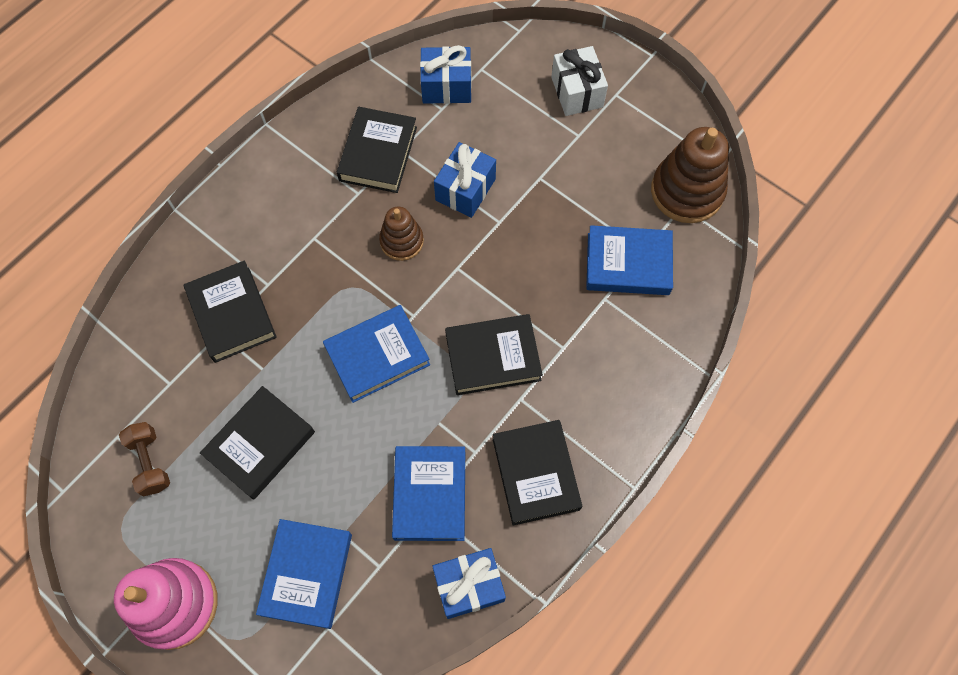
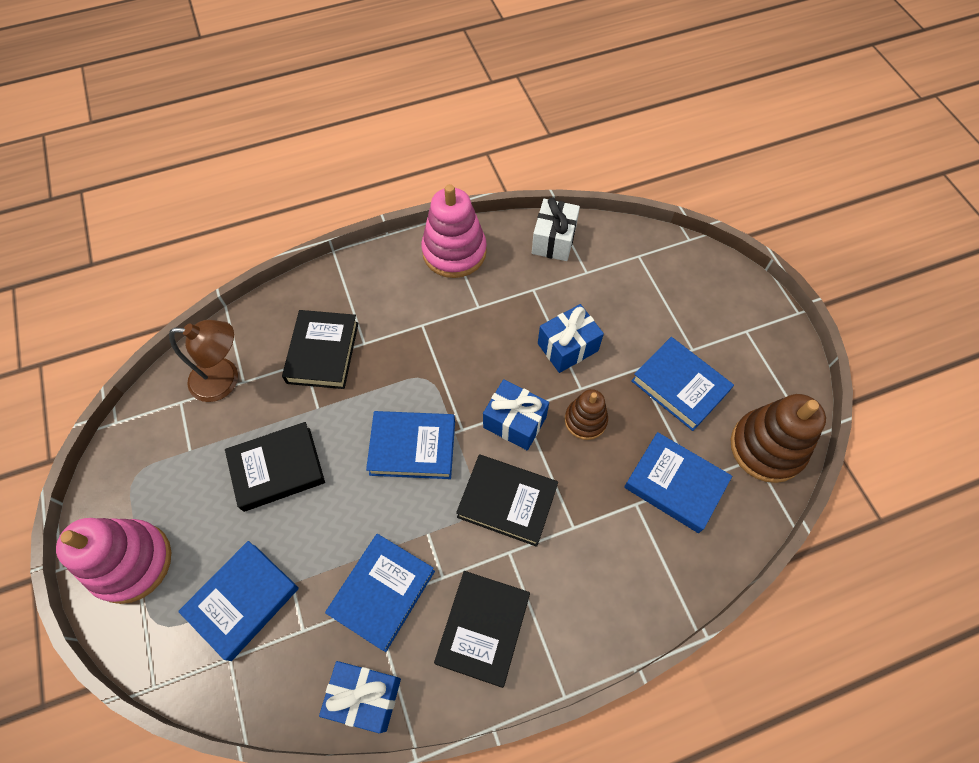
camera: 30 degrees right, 5 degrees down
(149, 392) = (225, 380): none -> brown lamp
(150, 462) = (189, 436): brown dumbbell -> none
(300, 150) = (454, 252): none -> pink stacking toy
(378, 154) = (513, 283): black book -> none
(401, 241) = (489, 363): brown stacking toy -> brown stacking toy (585, 420)
(446, 86) = (601, 256): blue gift -> blue gift (514, 422)
(577, 92) = (711, 312): white gift -> white gift (554, 240)
(585, 175) = (679, 386): none -> blue book

